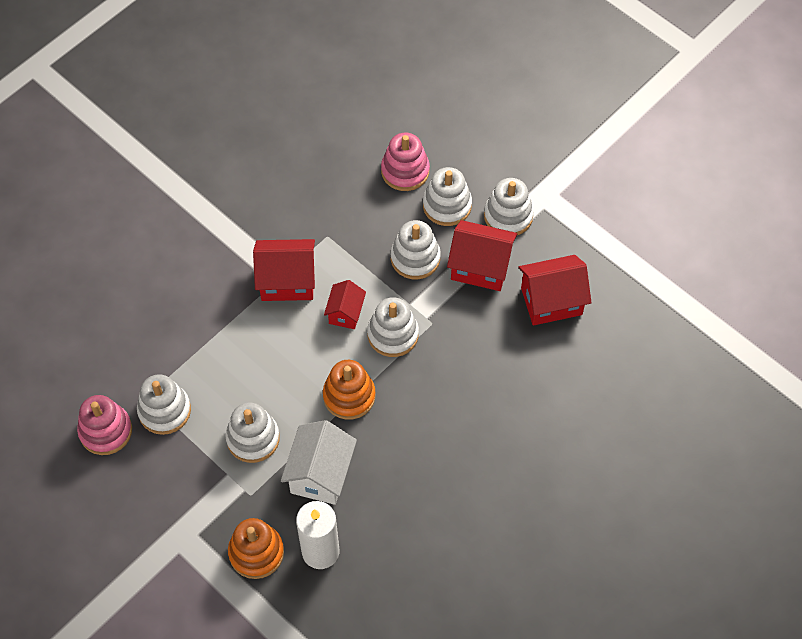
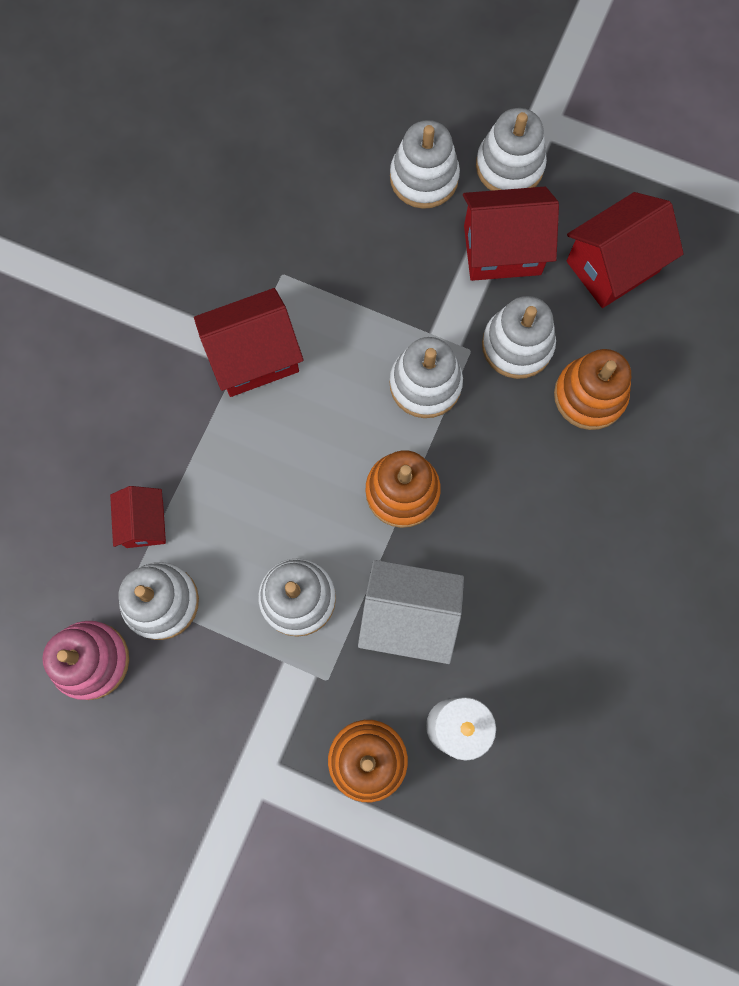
camera: 20 degrees left, 15 degrees up
(320, 474) = (409, 616): white house -> white house turned 75 degrees counterclockwise
(345, 313) = (350, 375): red house -> red house (144, 523)
(405, 171) = (349, 147): pink stacking toy -> none
(415, 258) = (412, 266): white stacking toy -> white stacking toy (517, 345)
(500, 377) = (589, 395): none -> orange stacking toy

